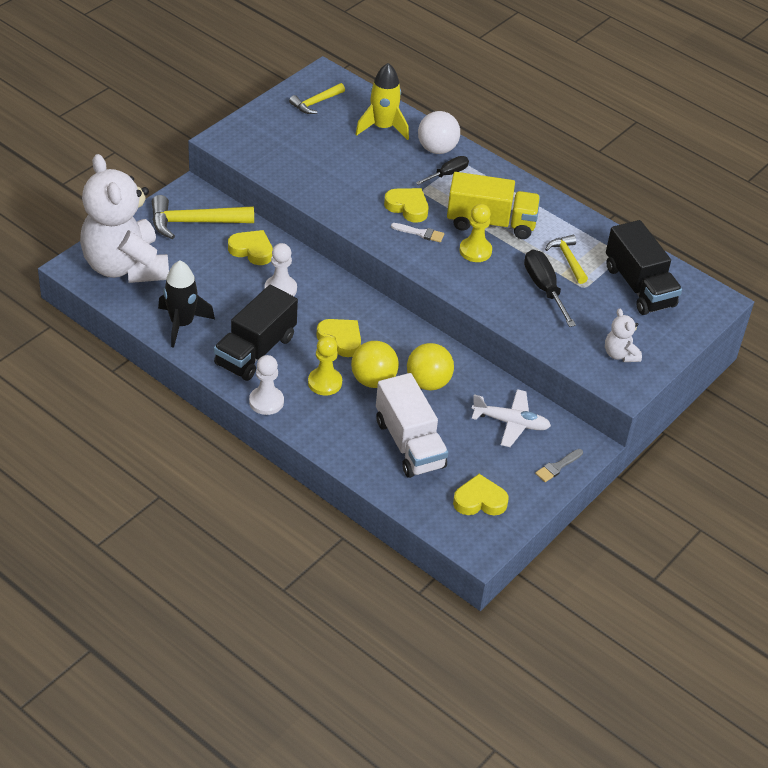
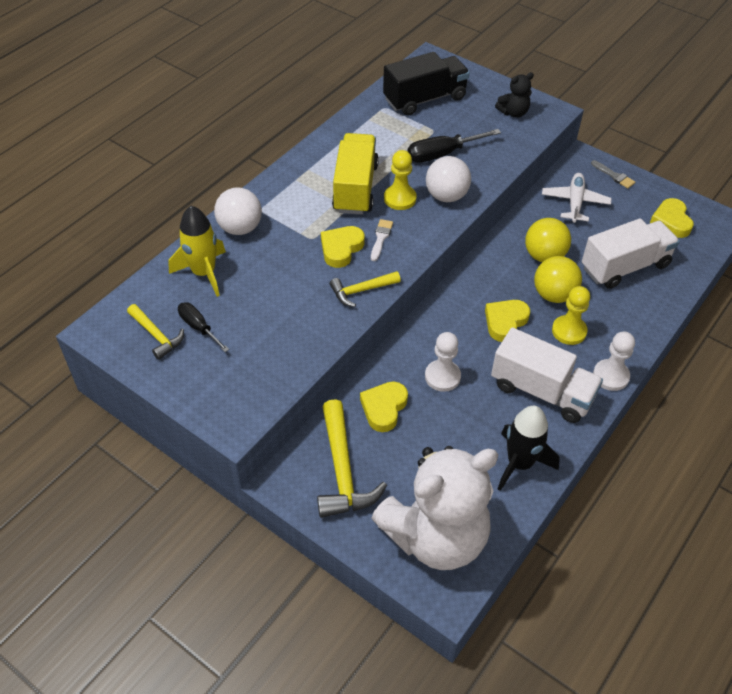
camera: 90 degrees left, 5 degrees up
(255, 351) = (542, 391): black truck -> white truck
(447, 174) = (282, 219): black screwdriver -> black screwdriver (199, 327)
(478, 283) = (446, 196): none -> white ball
(567, 259) = (398, 139): yellow hammer -> yellow hammer (361, 291)
(620, 354) = (513, 113): white teddy bear -> black teddy bear

